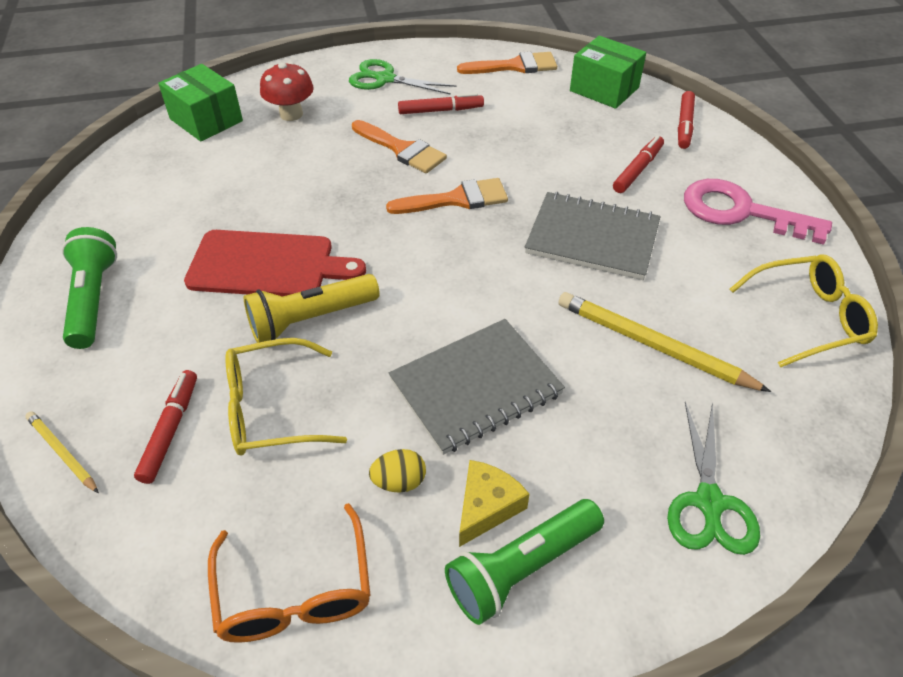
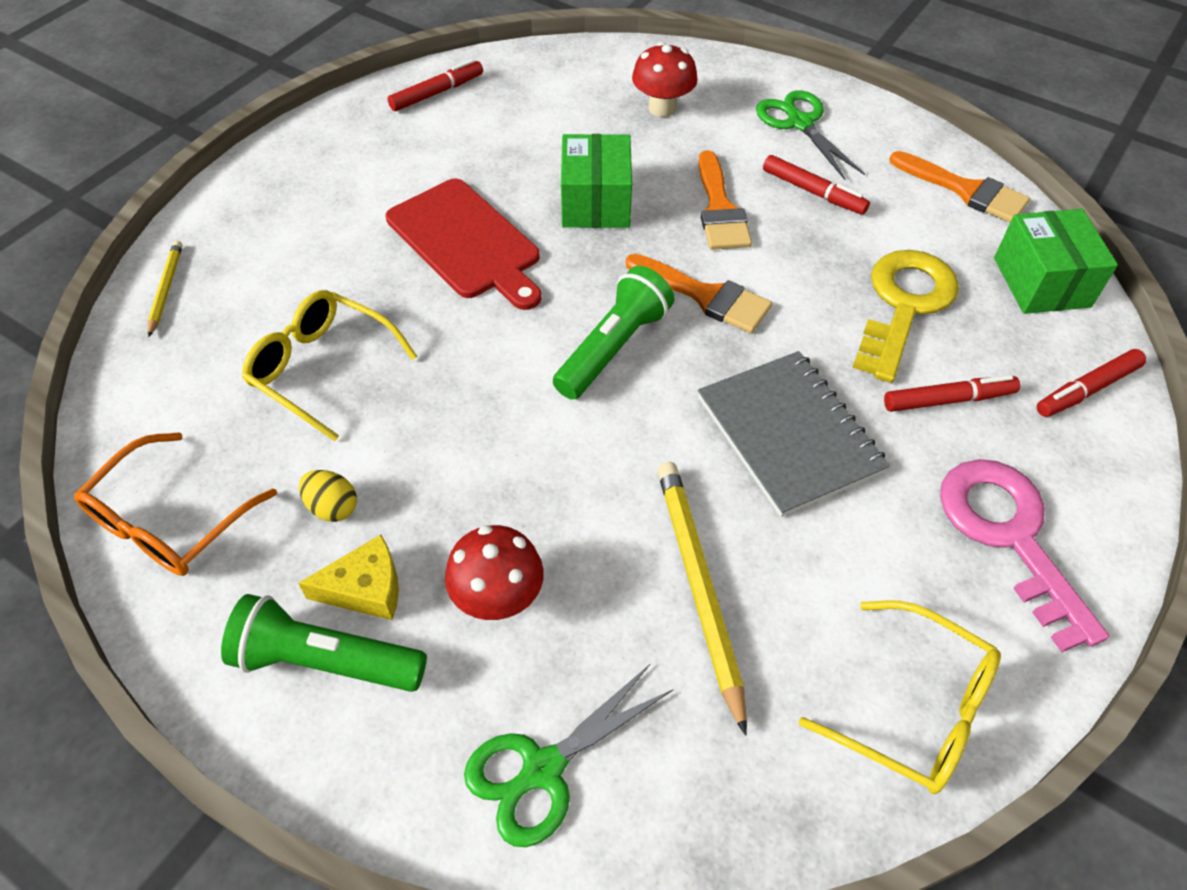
camera: 45 degrees right, 5 degrees up
(93, 299) = (316, 181): green flashlight -> green flashlight (613, 348)
(170, 430) = (242, 328): red marker -> red marker (437, 93)
(206, 120) = (582, 70): green box -> green box (595, 202)
(310, 319) = (439, 316): yellow flashlight -> none
(475, 387) = (488, 483): grey notebook -> none
(560, 138) = (904, 305): none -> yellow key
(567, 441) = (498, 598): none -> red mushroom

